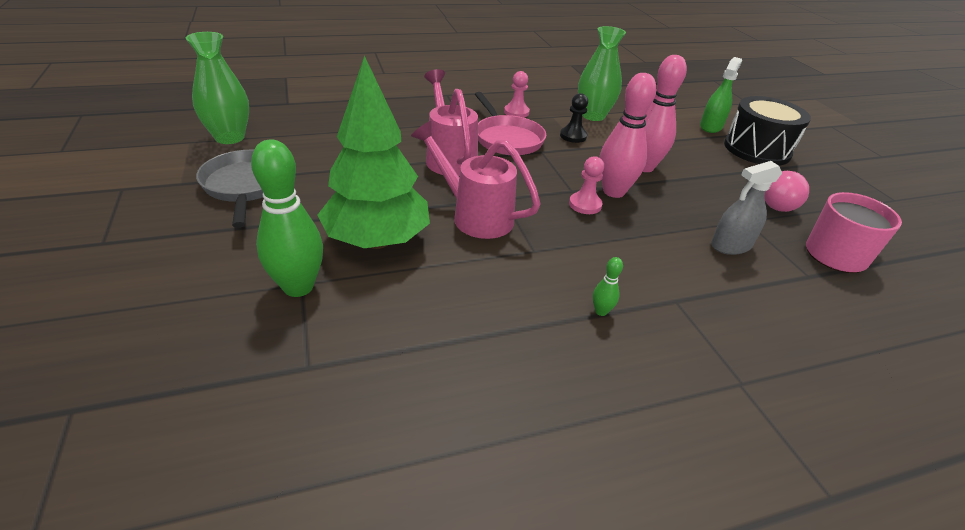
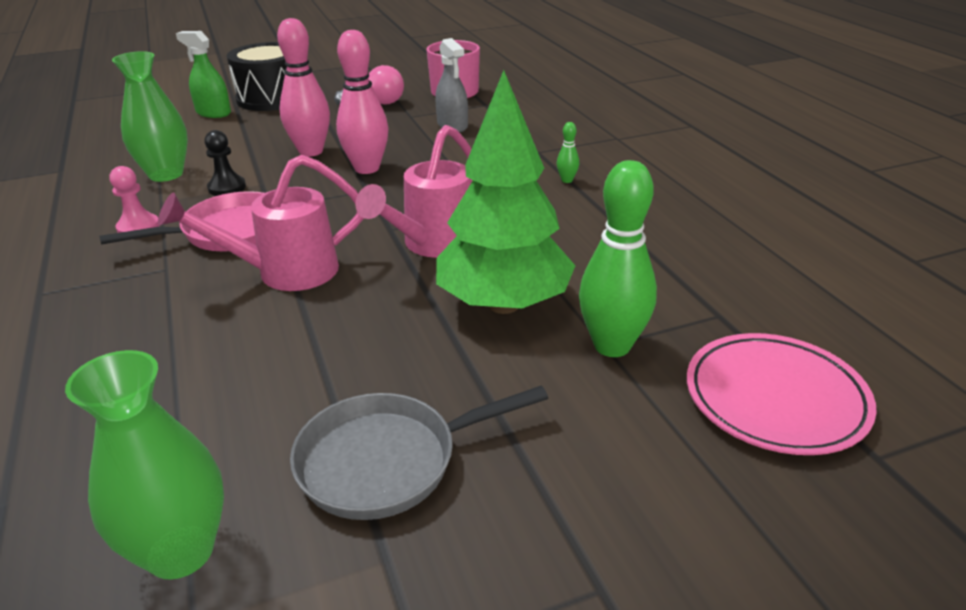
camera: 90 degrees left, 5 degrees down
(178, 367) = (775, 399): none -> pink plate
(585, 205) = (396, 183): pink pawn -> none

